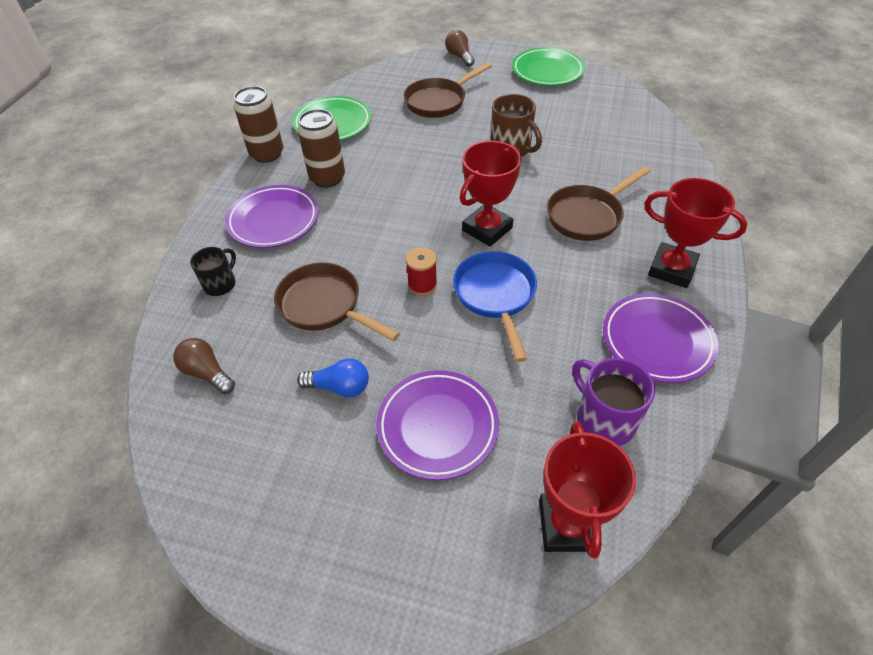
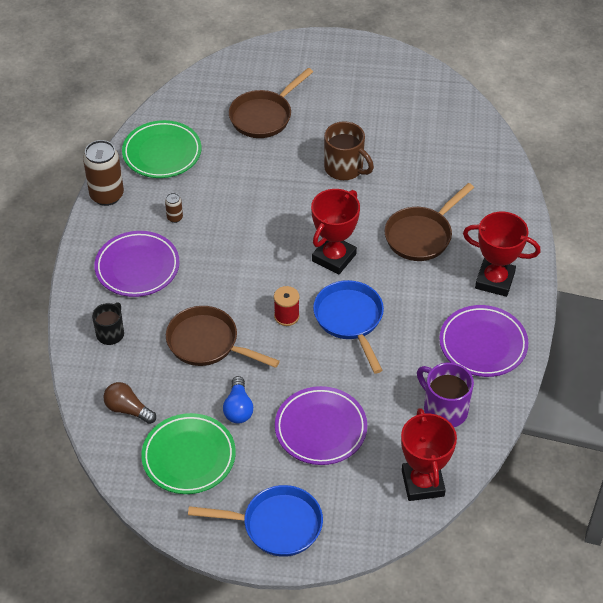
camera: 10 degrees left, 0 degrees up
(327, 178) = (175, 218): brown can -> brown can, size x0.46
(339, 387) = (238, 408): blue light bulb -> blue light bulb turned 90 degrees clockwise
(348, 564) = (276, 525): none -> blue pan
(459, 57) = (275, 54): brown light bulb -> none
(547, 71) = (369, 67): green plate -> green plate (189, 457)

